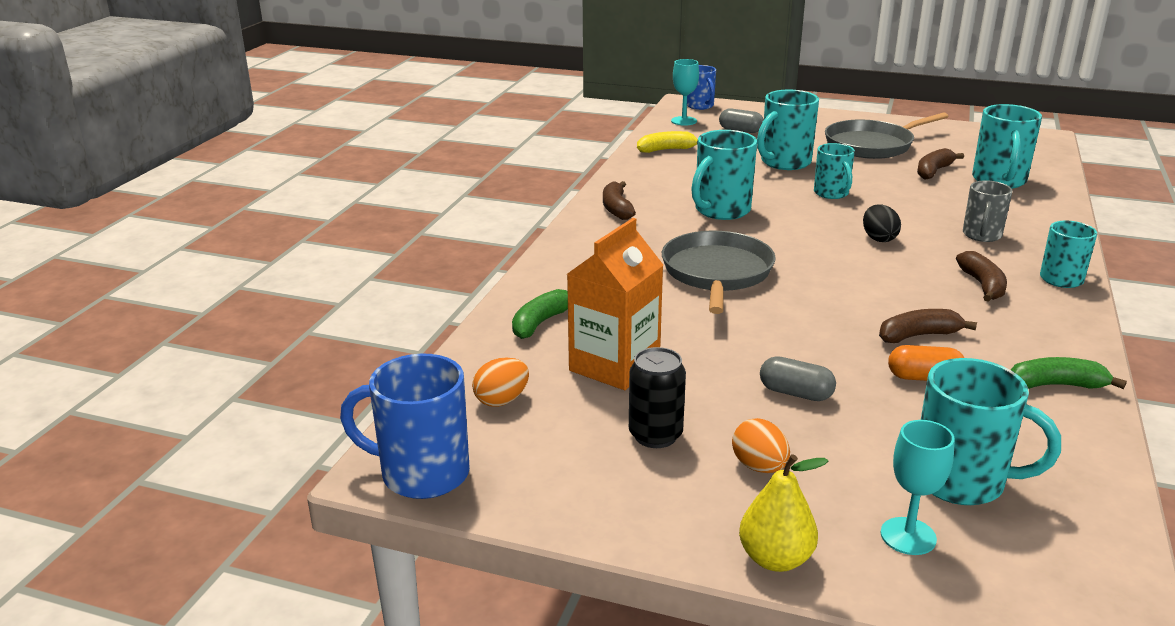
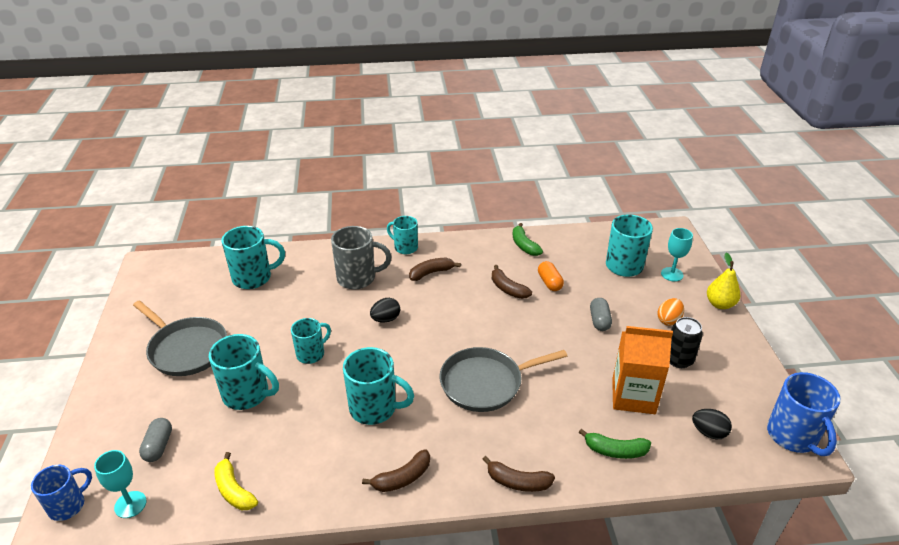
camera: 115 degrees left, 10 degrees up
(501, 400) = (708, 432): orange egg -> black egg
(933, 171) = (243, 309): brown banana -> brown banana (517, 482)
(981, 235) = (358, 278): grey mug -> grey mug, size x1.55

